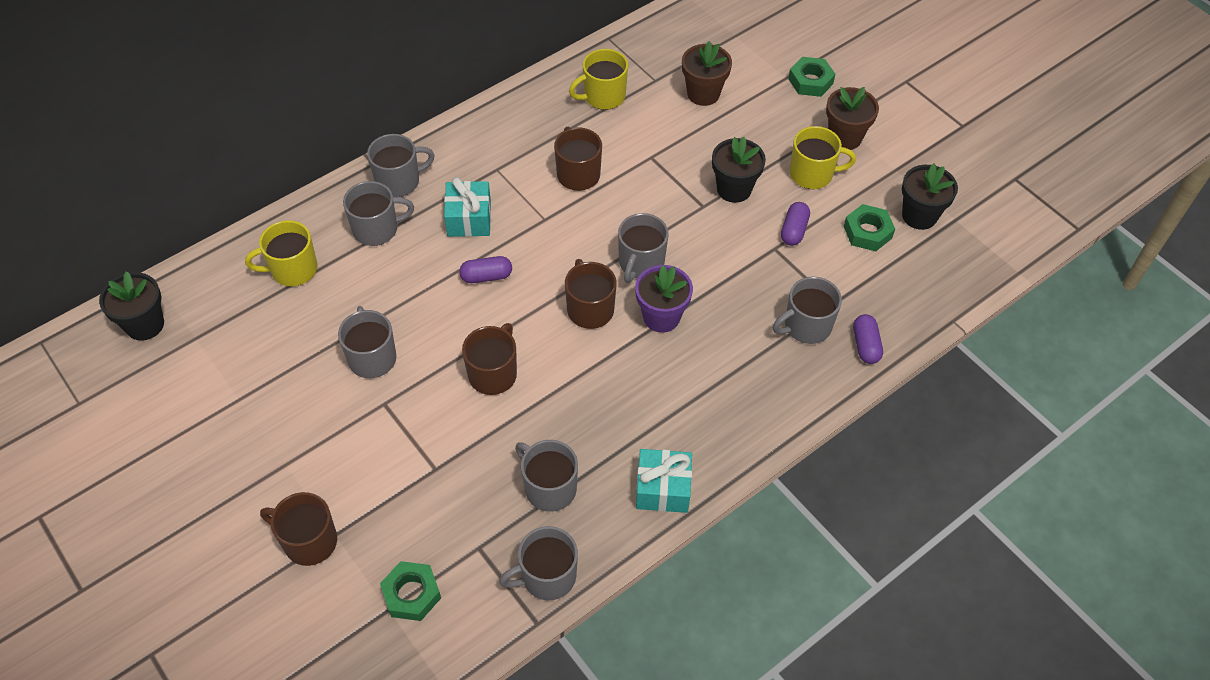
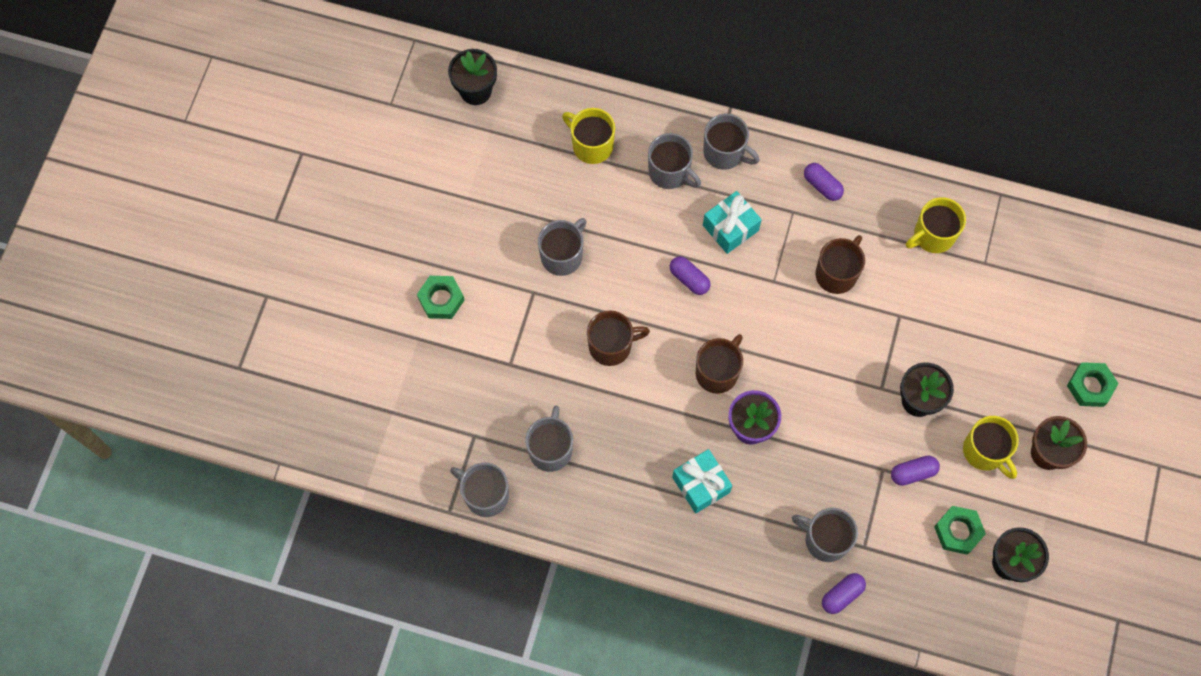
camera: 55 degrees right, 15 degrees up
(309, 541) = (402, 326): brown mug -> none
(411, 594) = (412, 418): green nut -> green nut (441, 299)
(493, 137) = (822, 186): none -> purple capsule
(603, 96) = (932, 235): yellow mug -> yellow mug turned 60 degrees counterclockwise
(640, 263) = (788, 379): grey mug -> none
(663, 489) = (606, 526): turquoise gift -> turquoise gift (701, 485)
(703, 94) = (1002, 310): brown flower pot -> none

